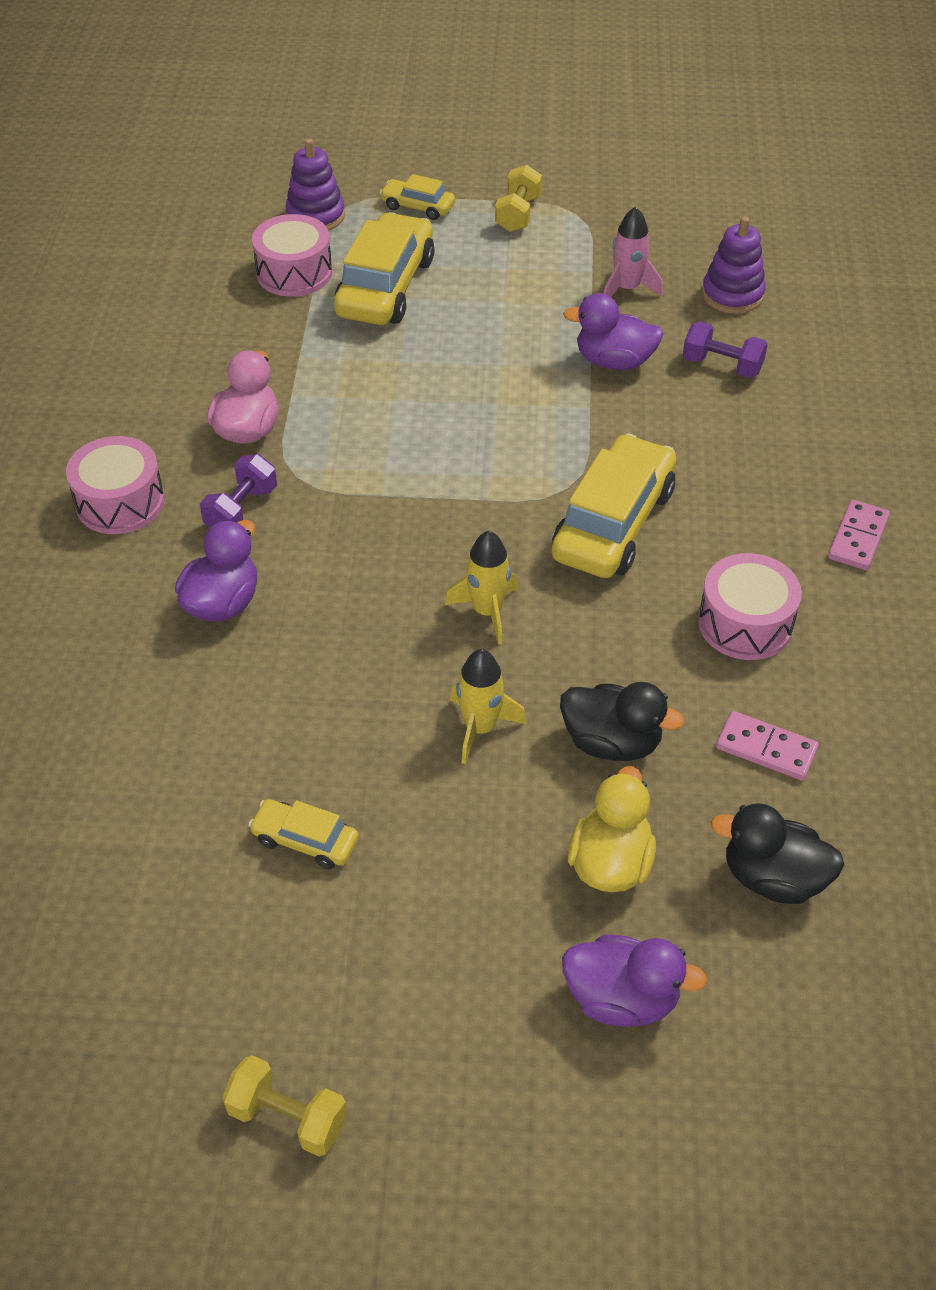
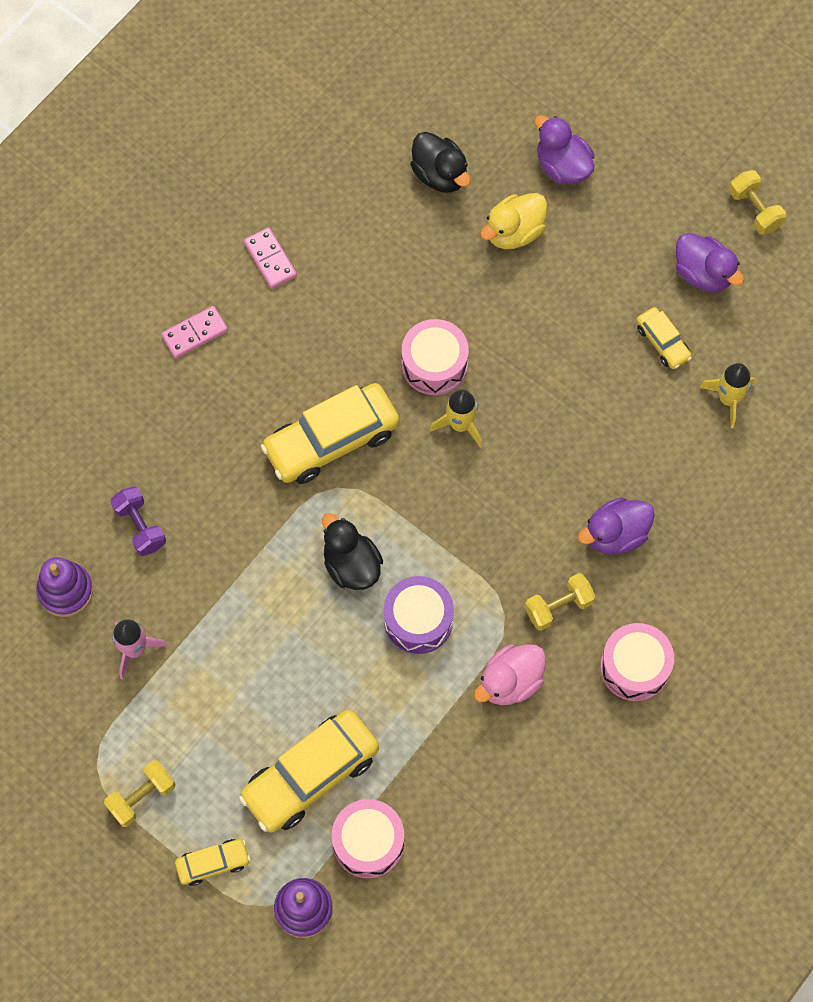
camera: 145 degrees left, 20 degrees up
(241, 510) = (558, 607): purple dumbbell -> yellow dumbbell
(382, 430) = (418, 620): none -> purple drum
(418, 207) = (213, 863): yellow car -> yellow car turned 75 degrees counterclockwise
(480, 728) = (522, 350): yellow rocket -> yellow rocket (728, 399)
(612, 742) = (458, 296): black duck -> black duck (351, 565)
(614, 361) = (209, 580): purple duck -> purple duck (703, 273)
(745, 623) = (318, 320): pink drum -> pink drum (434, 364)
(766, 748) = (379, 240): pink domino -> pink domino (270, 259)

